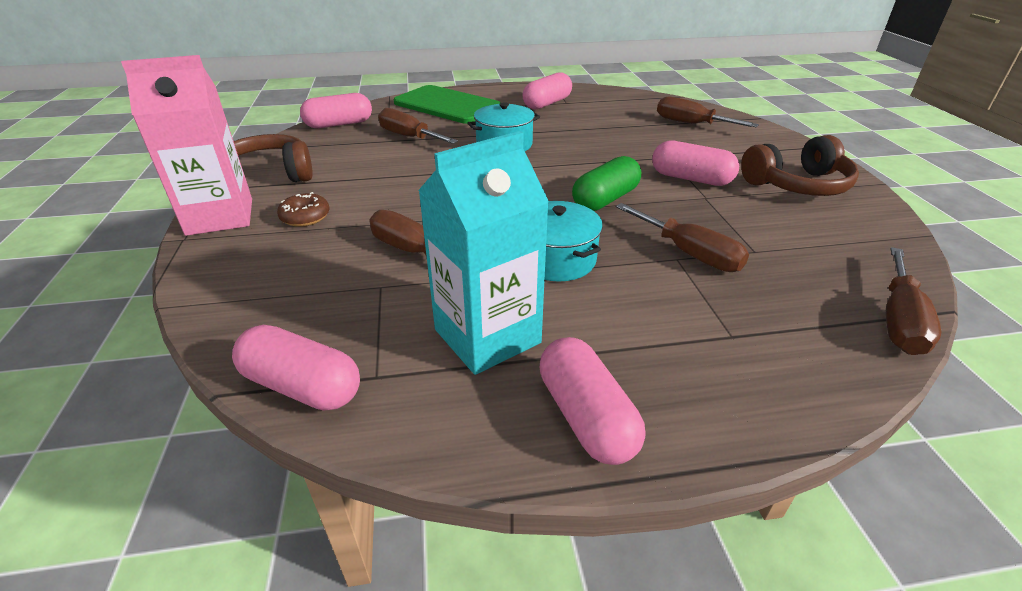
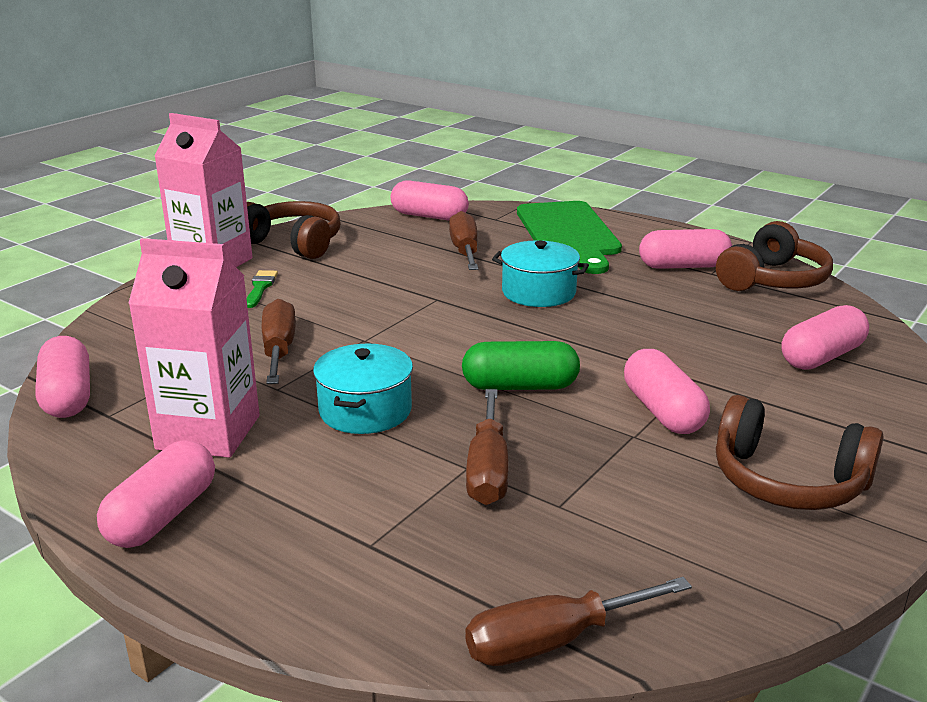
camera: 45 degrees right, 10 degrees down
(305, 217) = (260, 288): brown donut -> green brush
(487, 336) = (208, 432): turquoise carton -> pink carton
(599, 96) = (773, 280): none -> brown headphones
(691, 124) = (821, 357): brown screwdriver -> pink capsule

